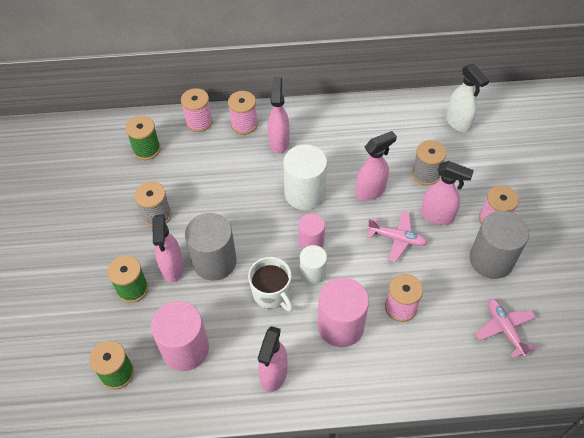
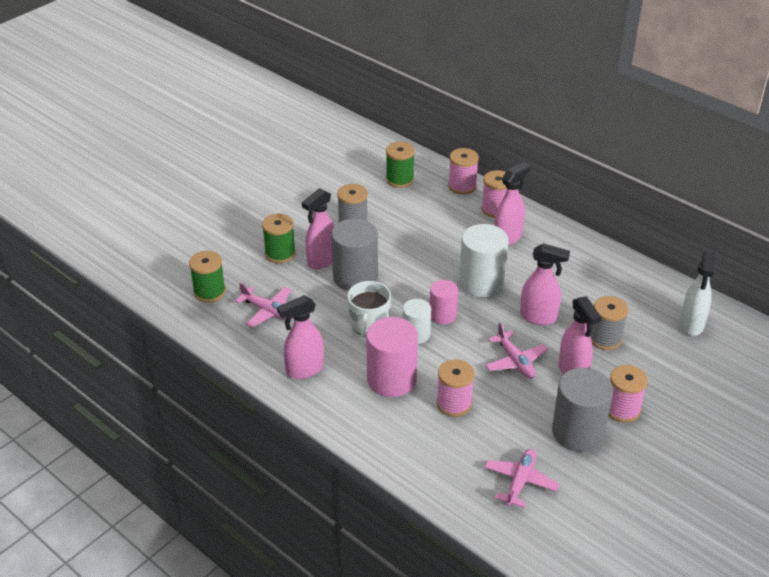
camera: 45 degrees right, 15 degrees down
(185, 349) = (268, 311): pink cylinder -> pink plane

